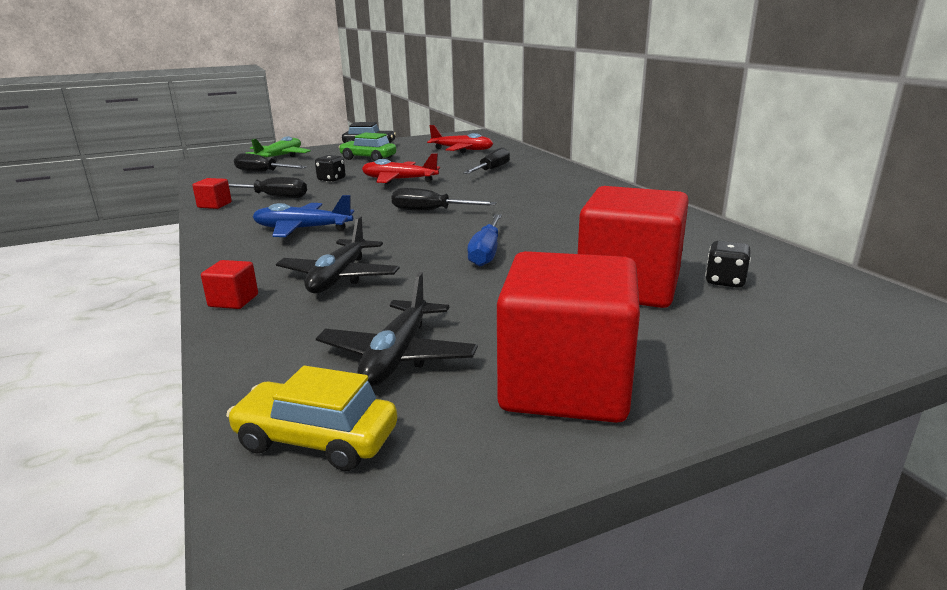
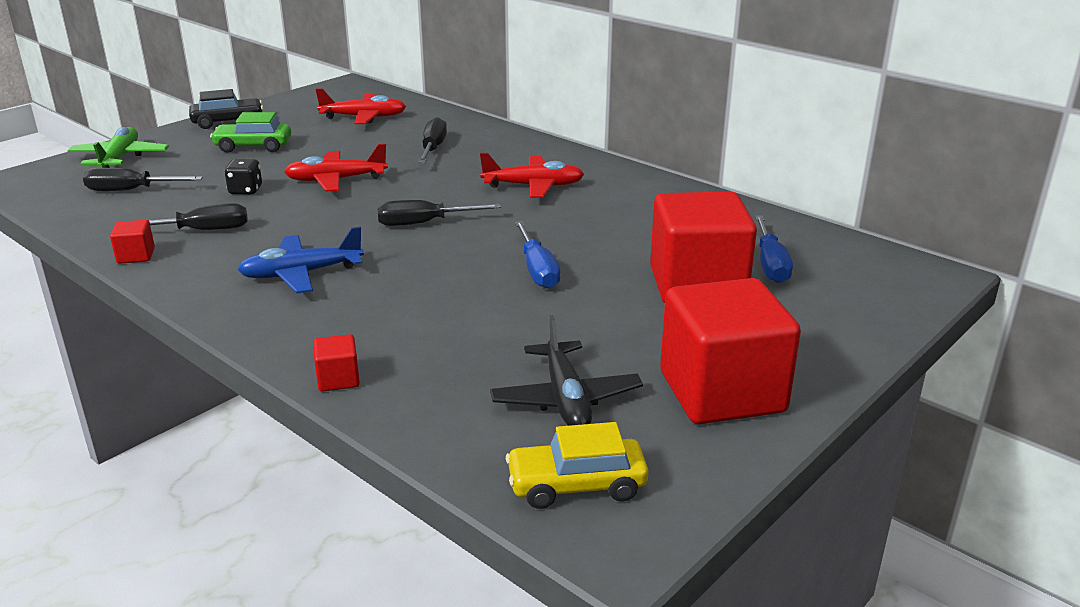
camera: 25 degrees left, 5 degrees up
(339, 277) = (418, 329): black plane -> none
(545, 199) = (533, 186): none -> red plane
(725, 281) = (770, 264): black dice -> blue screwdriver

